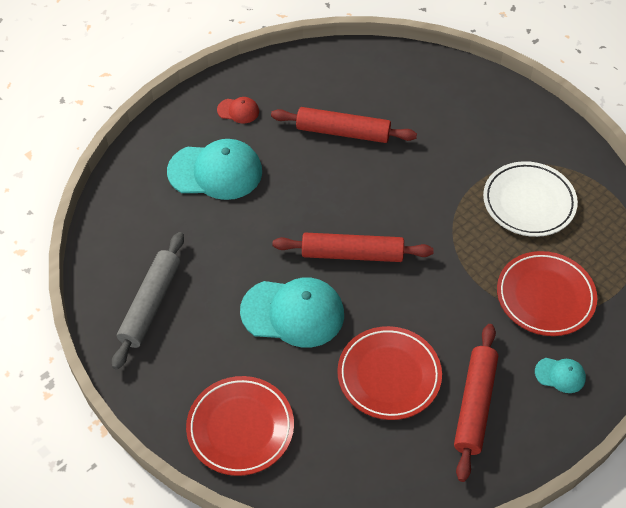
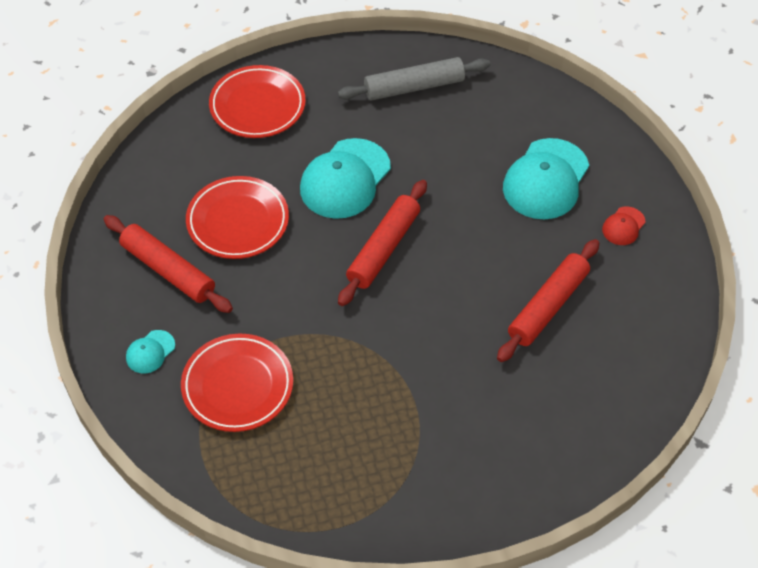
camera: 115 degrees right, 0 degrees up
(150, 304) = (414, 87): grey rolling pin -> grey rolling pin turned 60 degrees counterclockwise
(528, 202) = (359, 435): white plate -> none

